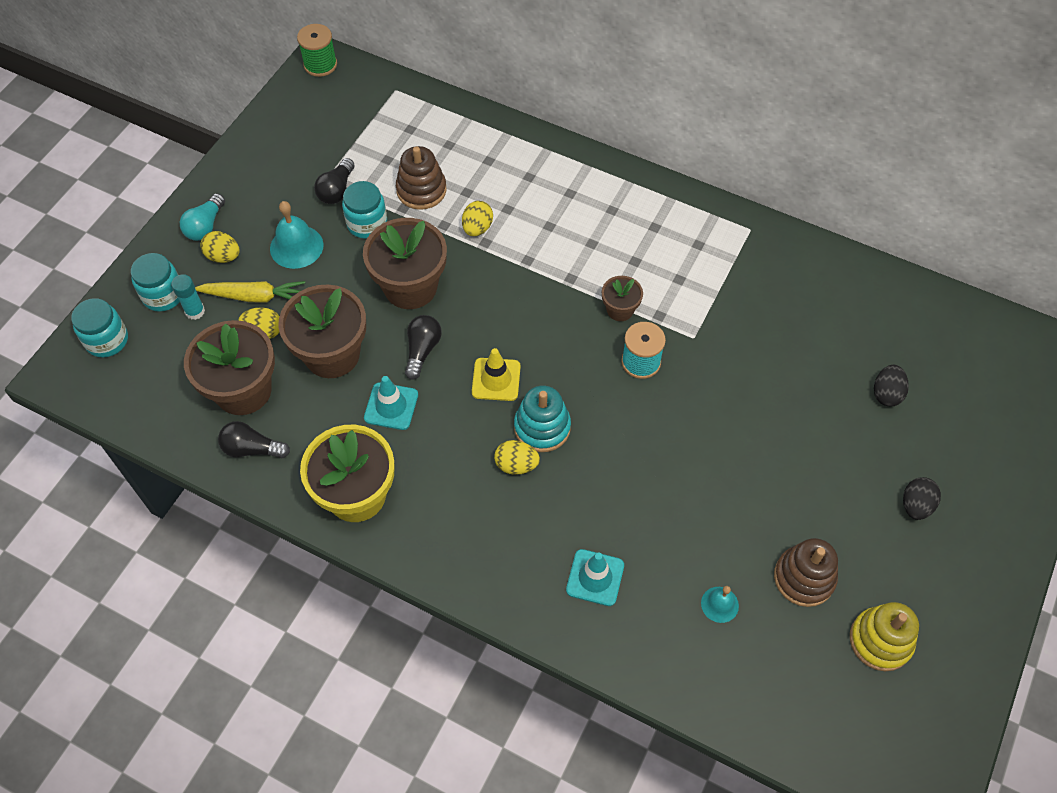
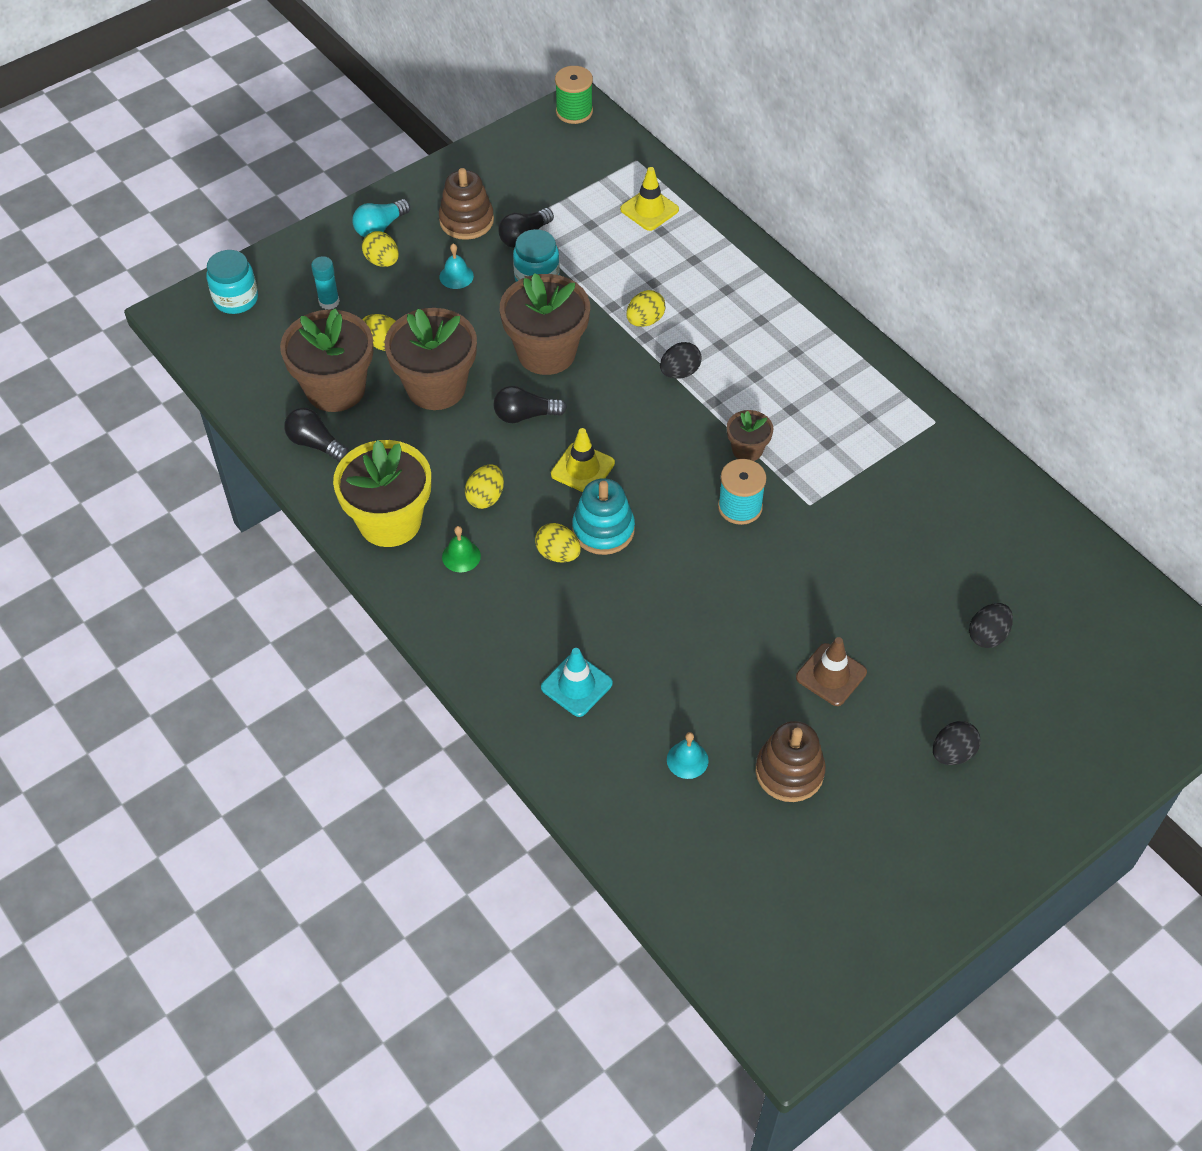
camera: 25 degrees right, 5 degrees down
(163, 295) = (308, 277): turquoise jar -> none
(254, 296) = (391, 308): yellow carrot -> none
(296, 246) = (456, 276): turquoise bell -> turquoise bell, size x0.59
(391, 406) = (466, 455): turquoise traffic cone -> none
(421, 190) = (608, 265): brown stacking toy -> brown stacking toy (466, 220)
(422, 350) = (525, 415): black light bulb -> black light bulb turned 135 degrees counterclockwise
(428, 438) = (485, 497): none -> yellow egg
(429, 129) = (649, 209): none -> yellow traffic cone
(435, 501) = (461, 556): none -> green bell
(530, 263) = (679, 372): none -> black egg
(790, 478) = (831, 675): none -> brown traffic cone
(880, 640) = (834, 861): yellow stacking toy -> none

